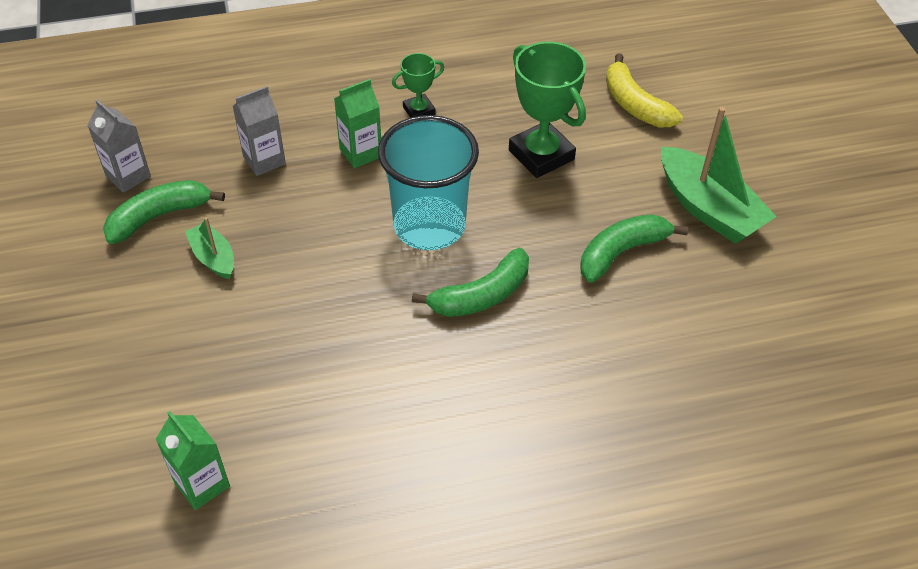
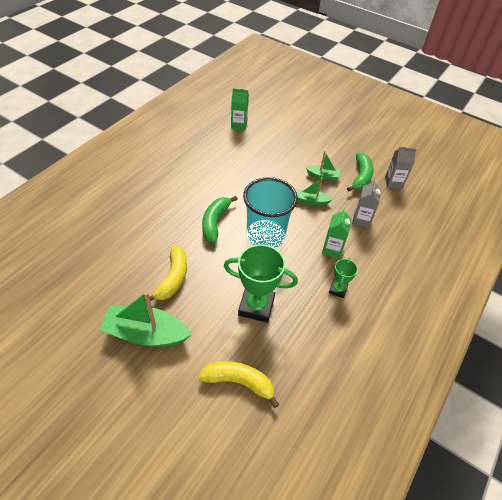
camera: 135 degrees right, 0 degrees up
(292, 231) = (311, 201): none -> green boat
(621, 252) = (173, 278): green banana -> yellow banana

